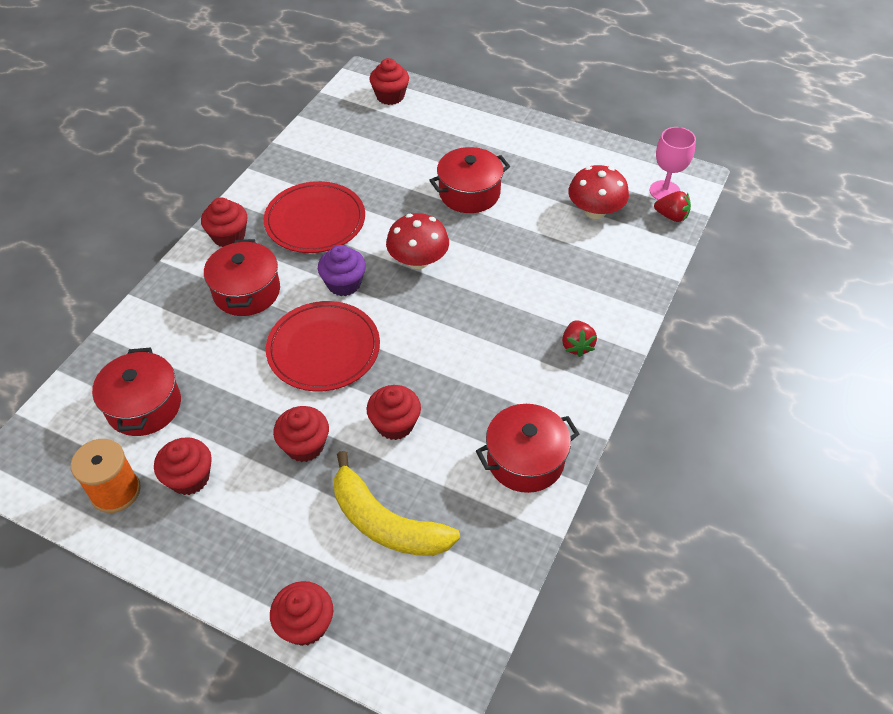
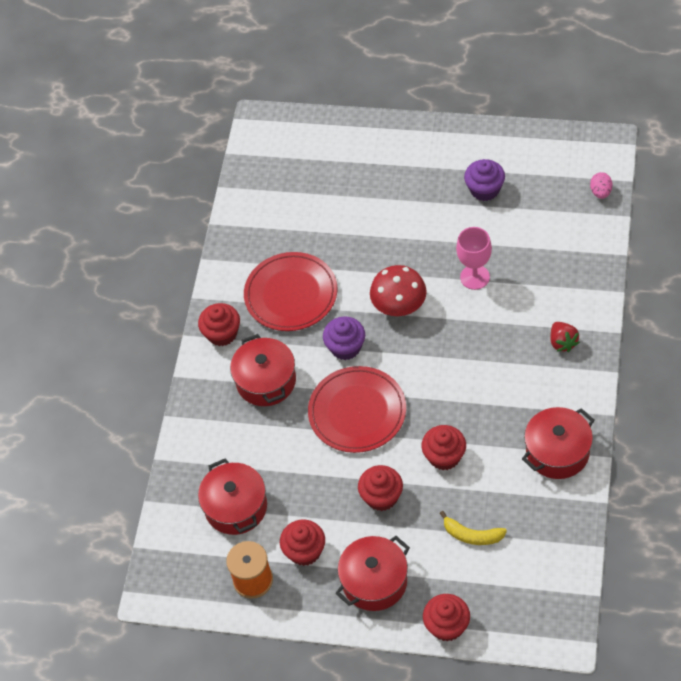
camera: 10 degrees left, 5 degrees up
(386, 523) = (472, 535): yellow banana -> yellow banana, size x0.56
(390, 96) = (296, 138): red cupcake -> none
(469, 193) = (415, 223): red pot -> red pot (374, 582)
(552, 183) = (484, 189): none -> purple cupcake
(595, 211) = (533, 207): red mushroom -> none
(664, 191) = (587, 167): pink goblet -> pink goblet (475, 277)
(671, 216) = (600, 192): red strawberry -> pink egg

